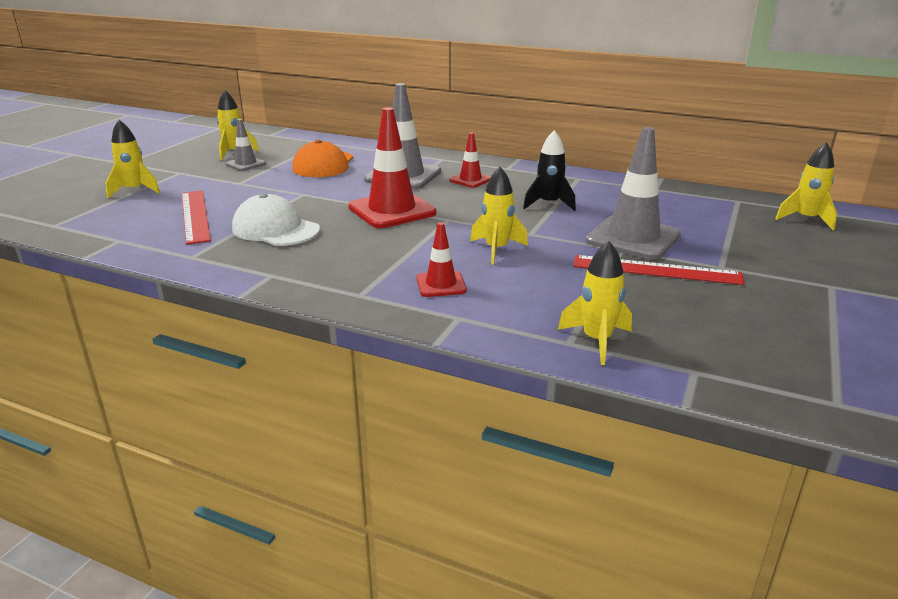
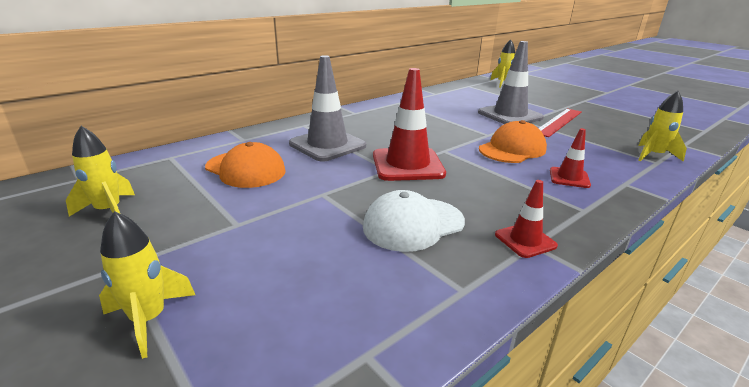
camera: 65 degrees left, 0 degrees up
(195, 216) = (325, 272): red ruler -> none
(246, 164) = (171, 210): grey traffic cone -> none
(470, 180) = (366, 127): red traffic cone -> red traffic cone (525, 240)
(496, 250) = (512, 149): yellow rocket -> orange cap
(548, 204) = (439, 119): black rocket -> none

